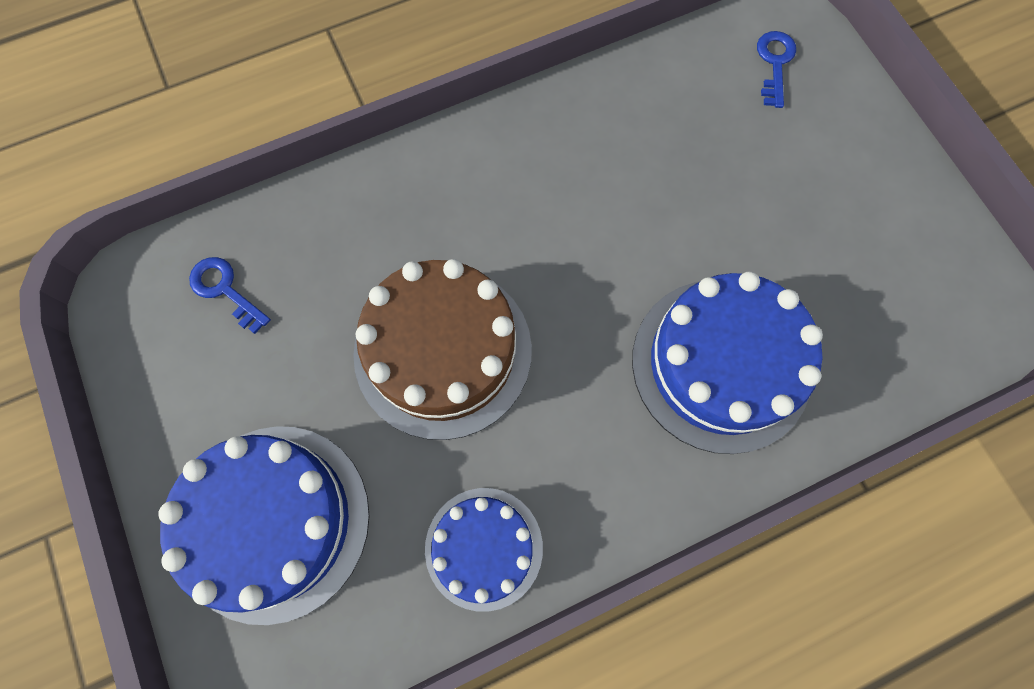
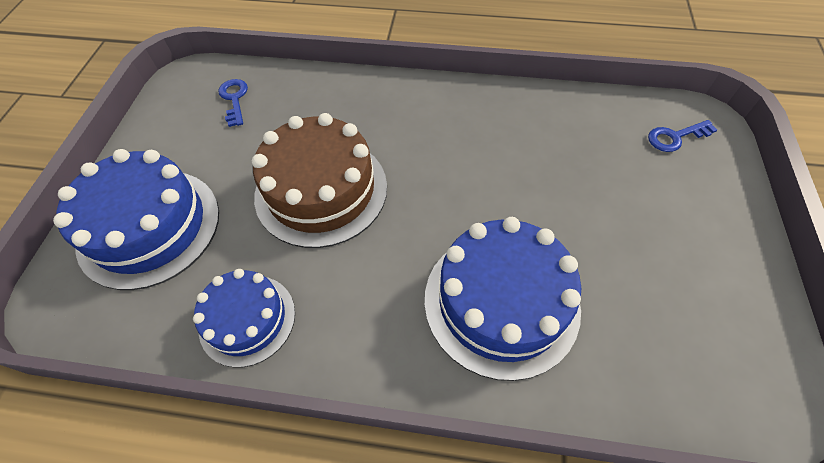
camera: 35 degrees right, 15 degrees down
(774, 63) = (675, 137): blue key -> blue key turned 150 degrees counterclockwise

